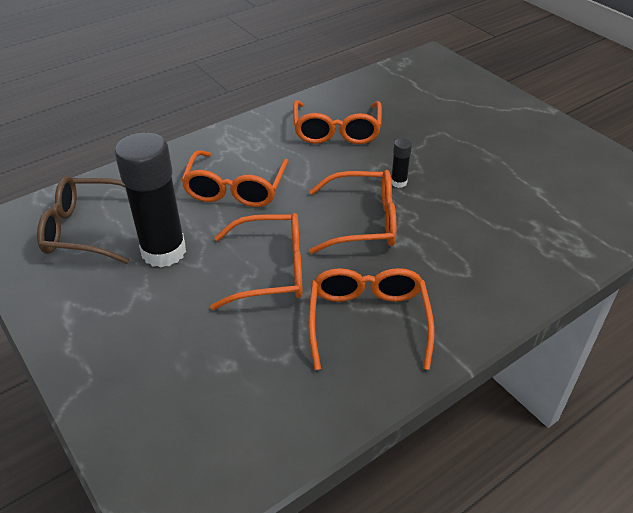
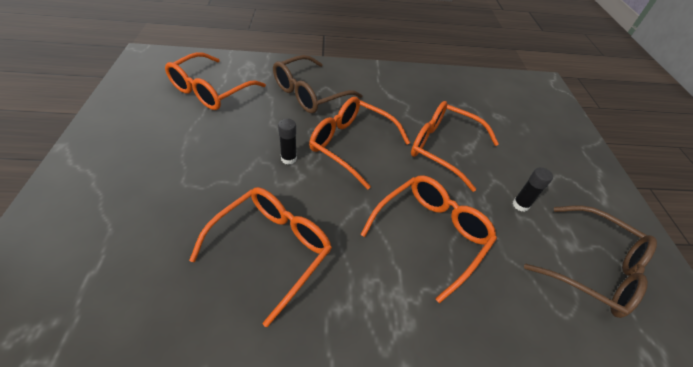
camera: 150 degrees left, 5 degrees up
(164, 251) = (520, 205): black glue stick -> black glue stick, size x0.42
(368, 320) = (405, 96): orange glasses -> orange glasses (210, 91)
(470, 253) = (309, 94): none -> brown glasses

